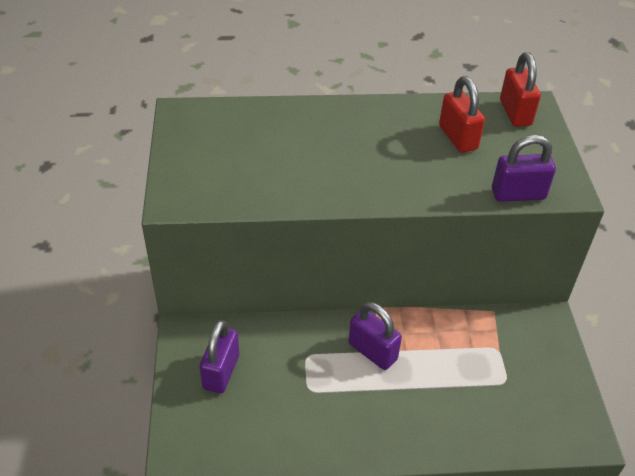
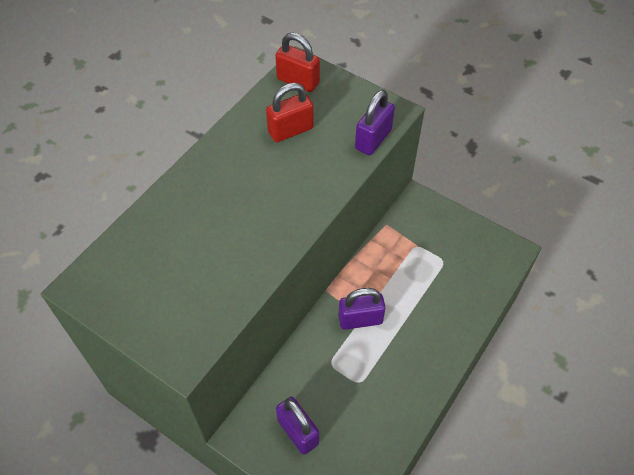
camera: 50 degrees left, 10 degrees up
(458, 138) = (290, 130): red padlock -> red padlock turned 45 degrees counterclockwise

